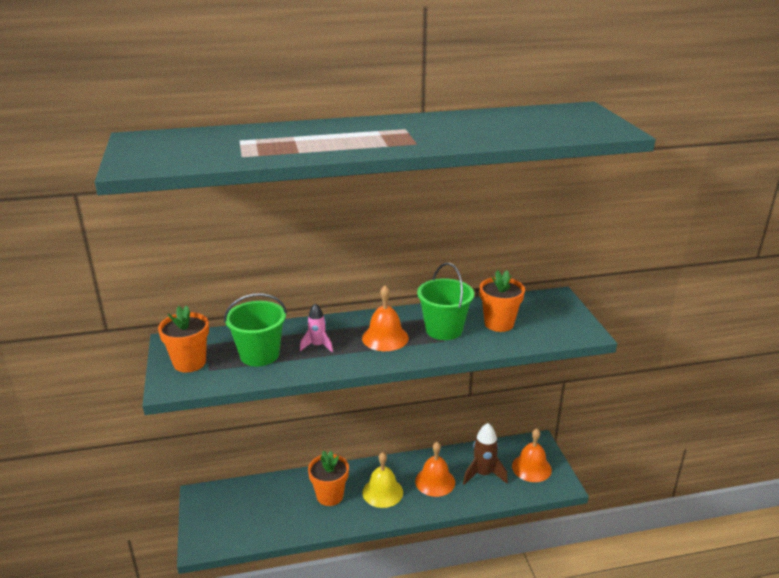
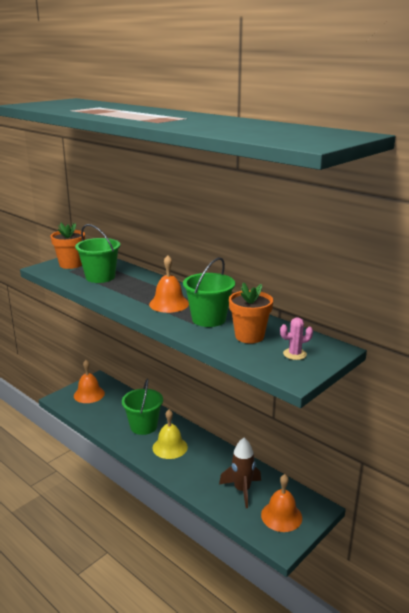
camera: 55 degrees right, 5 degrees down
(317, 346) = (131, 288): pink rocket -> none
(330, 496) = (143, 426): orange flower pot -> green bucket
(435, 481) = (206, 467): orange bell -> orange bell (89, 394)
(550, 317) = (294, 354): none -> pink cactus

